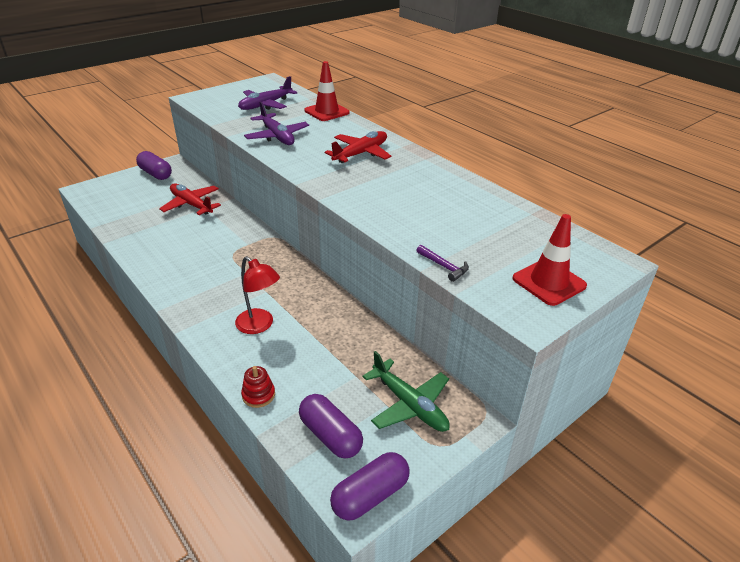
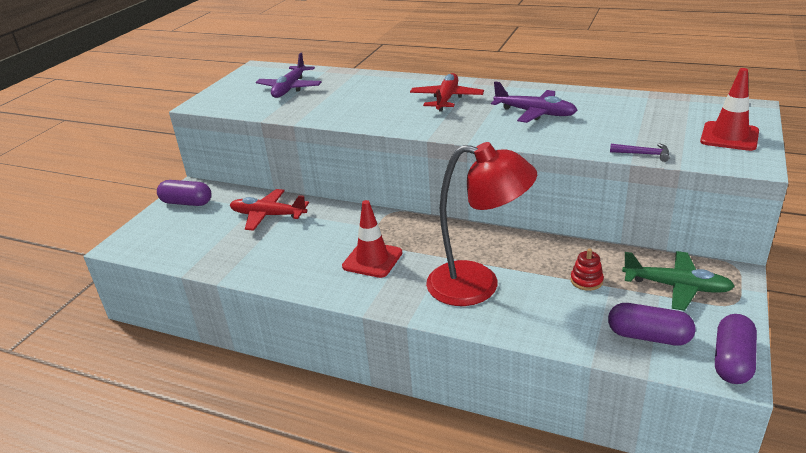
camera: 25 degrees left, 5 degrees down
(258, 395) = (551, 336): red stacking toy -> red stacking toy (586, 281)
(259, 325) = (478, 285): red lamp -> red lamp, size x1.74
(277, 136) = (345, 109): purple plane -> purple plane (535, 113)
(326, 112) = (360, 77): red traffic cone -> red traffic cone (372, 260)

